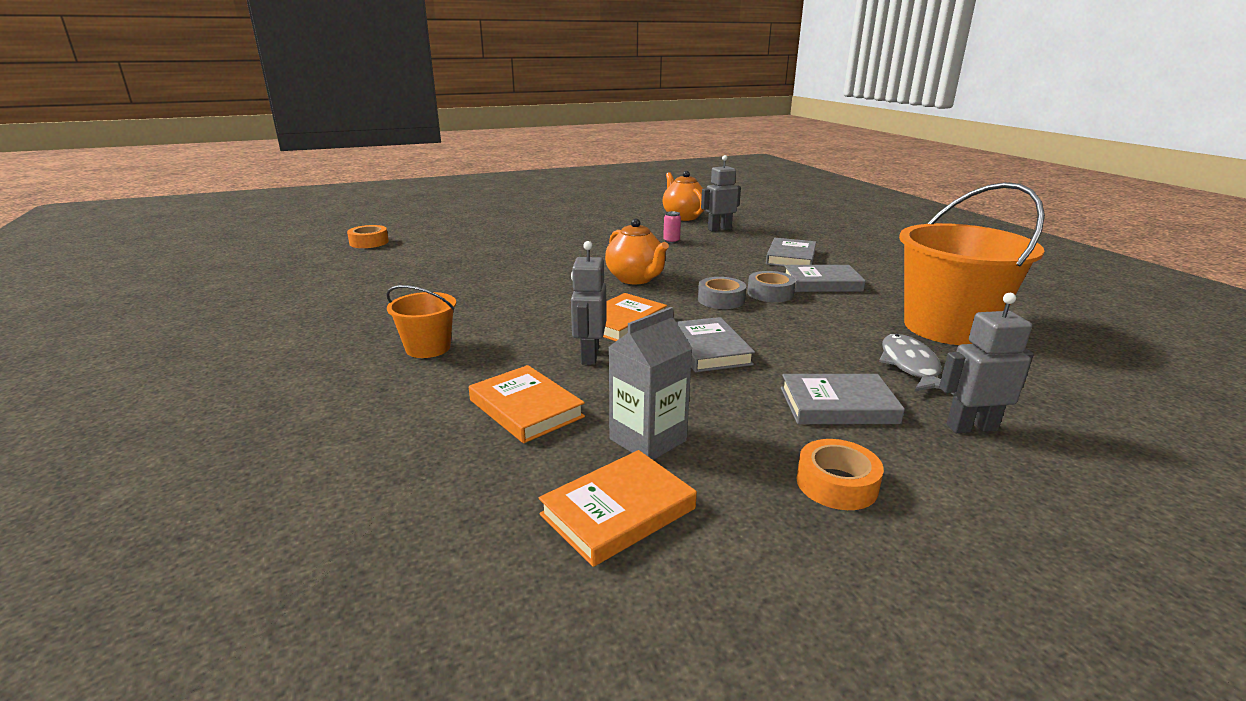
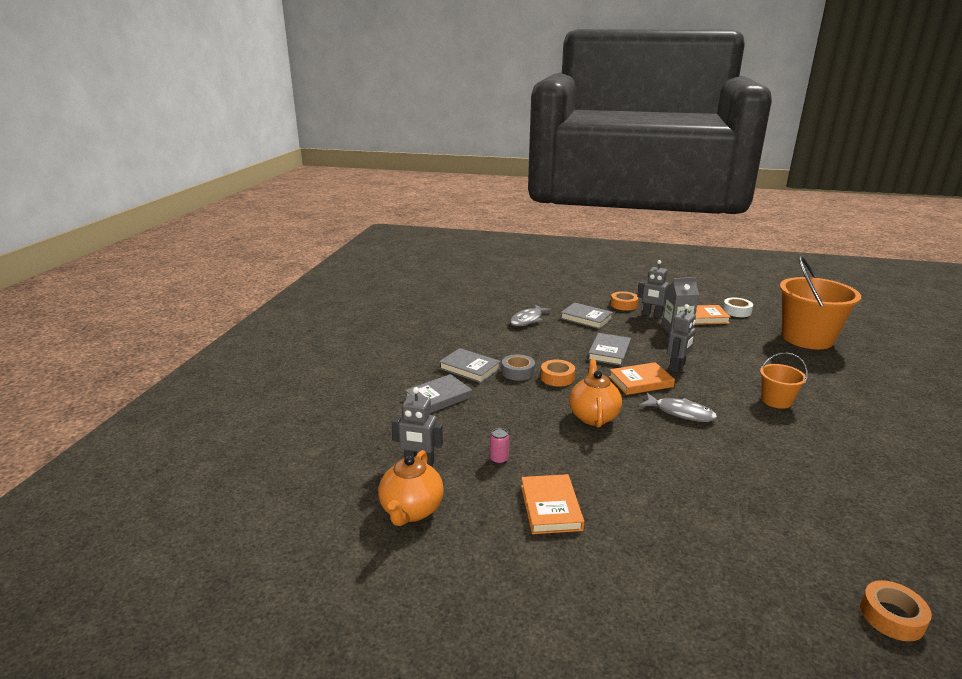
camera: 145 degrees left, 0 degrees up
(526, 408) = (723, 353): orange book -> orange book (551, 507)
(534, 596) = (736, 311): none -> white tape
(549, 303) = (681, 413): none -> grey fish
(721, 300) = (557, 377): grey tape -> orange tape
(947, 327) = (470, 326): orange bucket -> orange bucket (807, 338)
(971, 427) = (551, 302): grey robot -> grey robot (652, 315)

